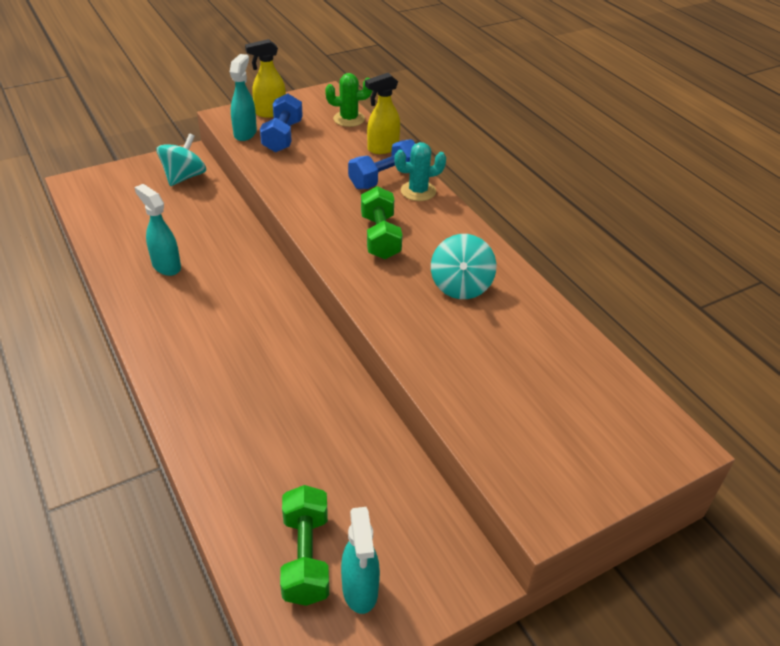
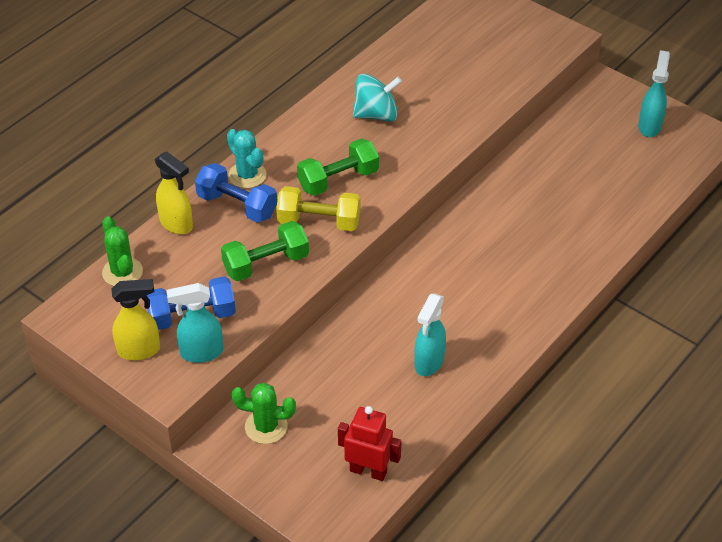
camera: 110 degrees left, 5 degrees up
(102, 209) = (368, 471): none -> red robot
(184, 177) = (266, 427): turquoise spinning top -> green cactus
(270, 112) = (139, 350): yellow spray bottle -> yellow spray bottle turned 60 degrees counterclockwise
(306, 557) = (647, 156): green dumbbell -> green dumbbell (266, 264)
(335, 213) = (319, 221): none -> yellow dumbbell
(360, 590) = (649, 126): turquoise spray bottle -> turquoise spray bottle turned 45 degrees counterclockwise

